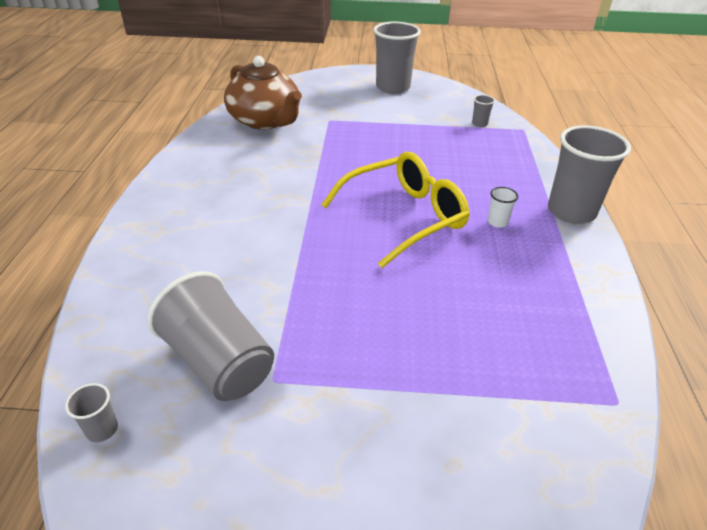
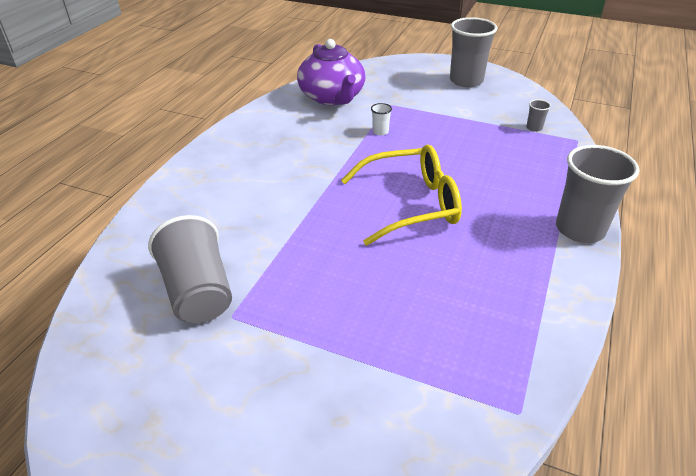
camera: 20 degrees right, 0 degrees up
(102, 429) = (95, 321): grey cup -> none
(265, 121) = (332, 97): brown teapot -> purple teapot
(497, 222) = (497, 225): white cup -> white cup (380, 132)

